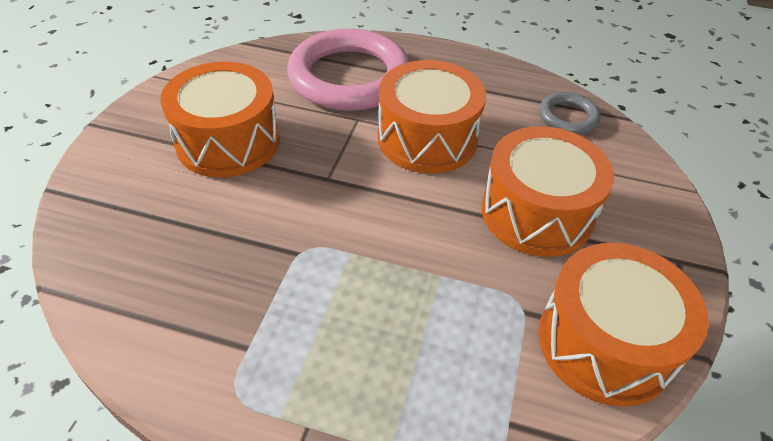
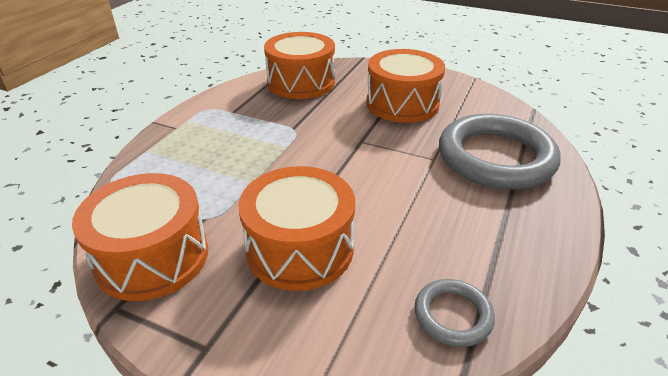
camera: 100 degrees right, 10 degrees down
(349, 77) = (495, 157): pink ring -> grey ring
(427, 138) = (407, 194): orange drum -> orange drum (301, 83)

